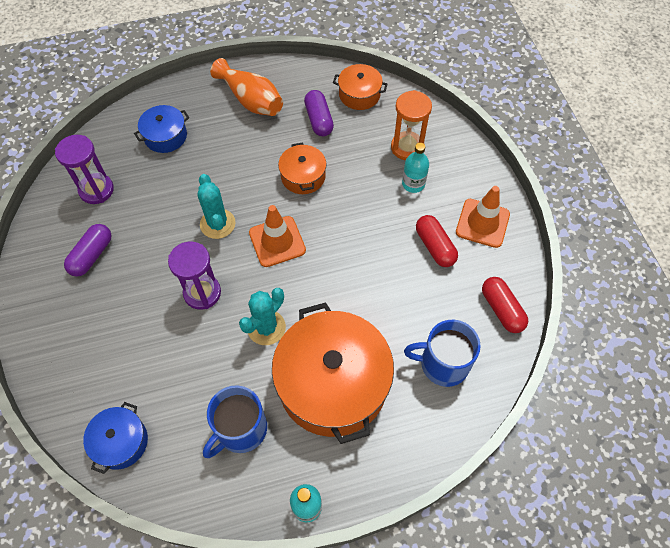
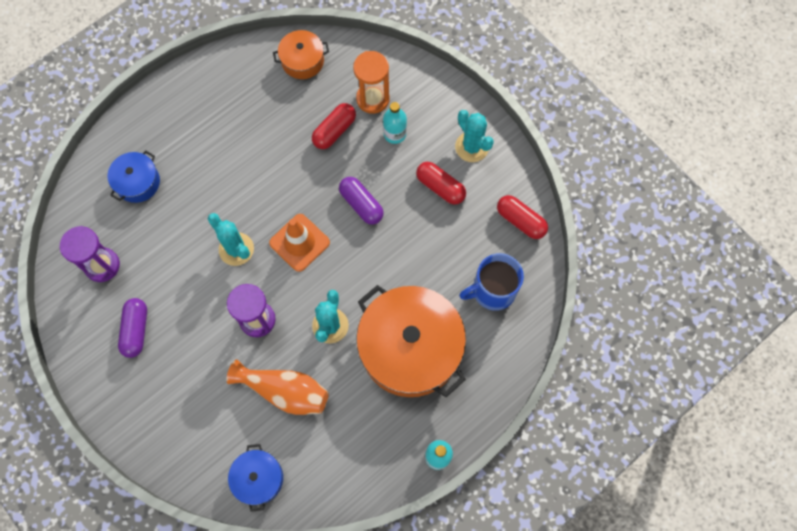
camera: 25 degrees left, 10 degrees up
(240, 429) = (353, 421): blue mug -> none
(251, 100) = (201, 109): orange vase -> orange vase (285, 391)
(303, 176) = (291, 169): orange pot -> none
(318, 120) = (277, 104): purple capsule -> purple capsule (361, 204)
(358, 160) = (334, 131): none -> red capsule
(482, 223) = (472, 147): orange traffic cone -> turquoise cactus

